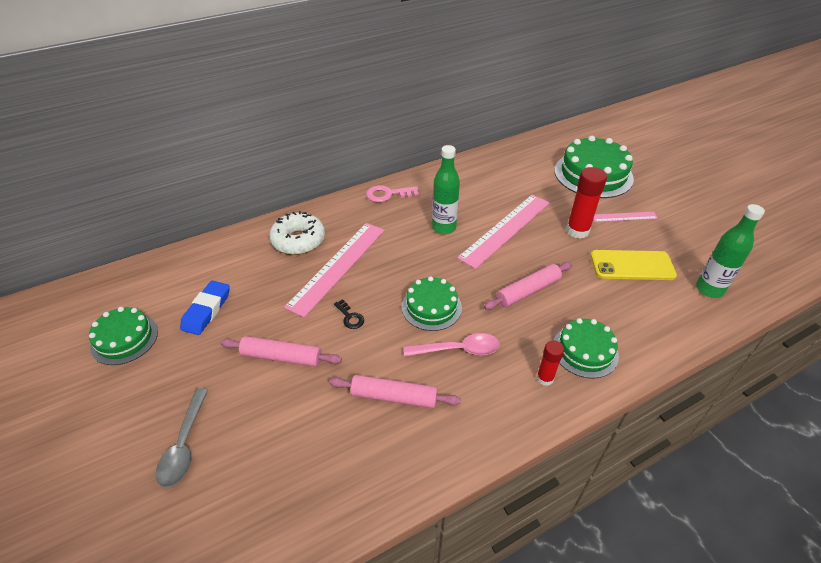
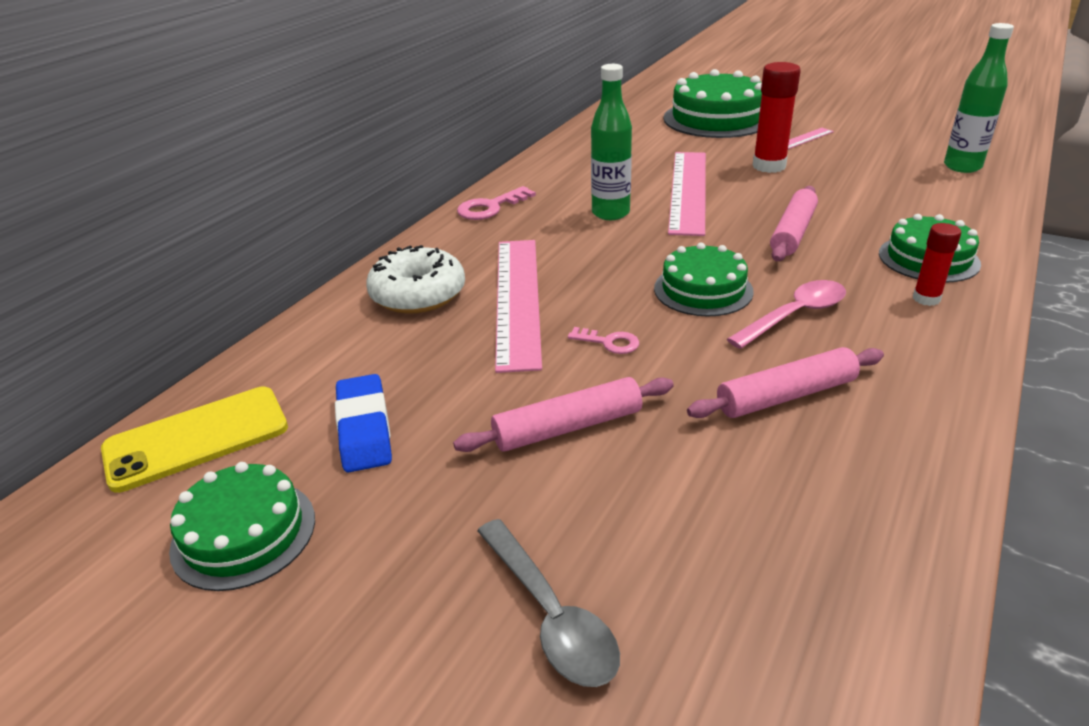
camera: 30 degrees left, 10 degrees down
(350, 317) = (609, 342): black key -> pink key
(632, 265) = (865, 174): yellow phone -> yellow phone (197, 438)

